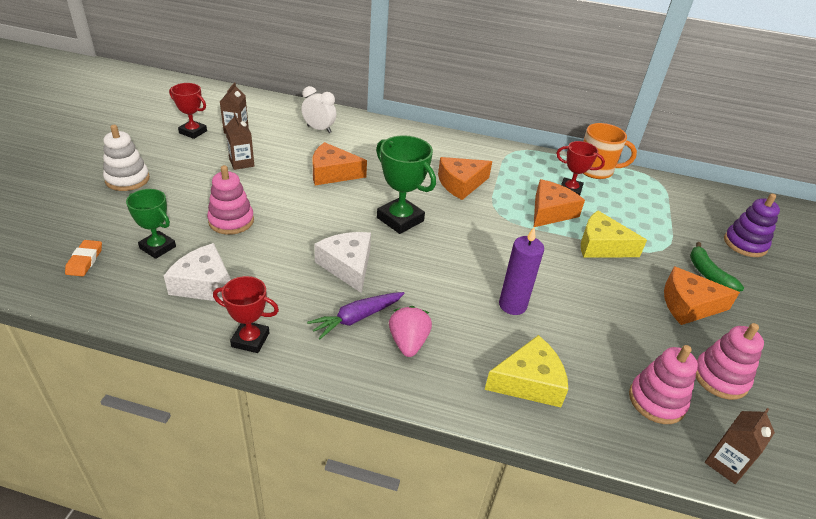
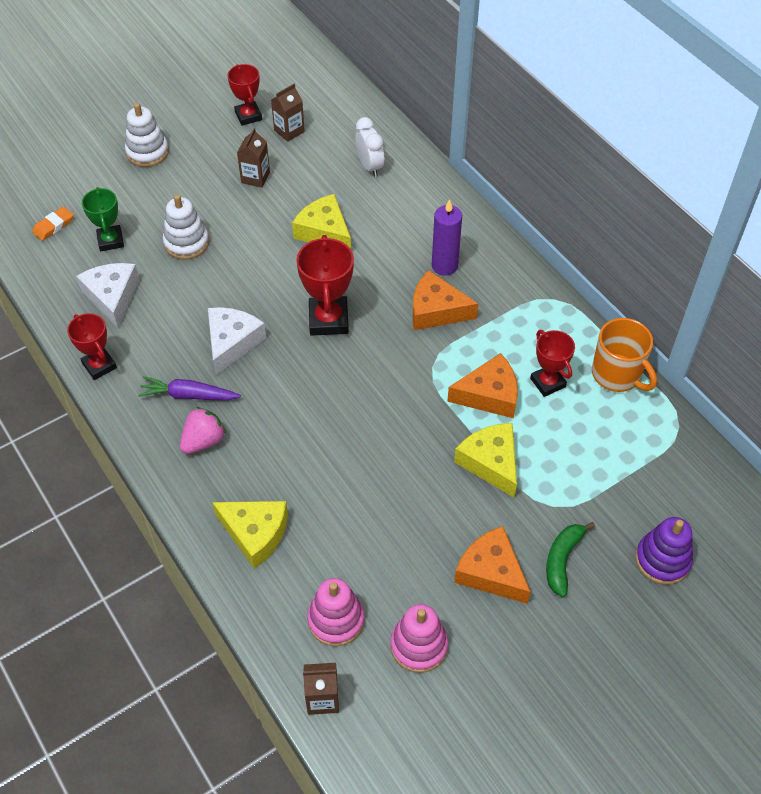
camera: 45 degrees right, 15 degrees up
(231, 221) = (186, 242): pink stacking toy -> white stacking toy
(332, 173) = (324, 232): orange cheese -> yellow cheese
(400, 219) = (328, 320): green trophy -> red trophy
(512, 305) = (324, 464): purple candle -> purple candle (444, 266)

